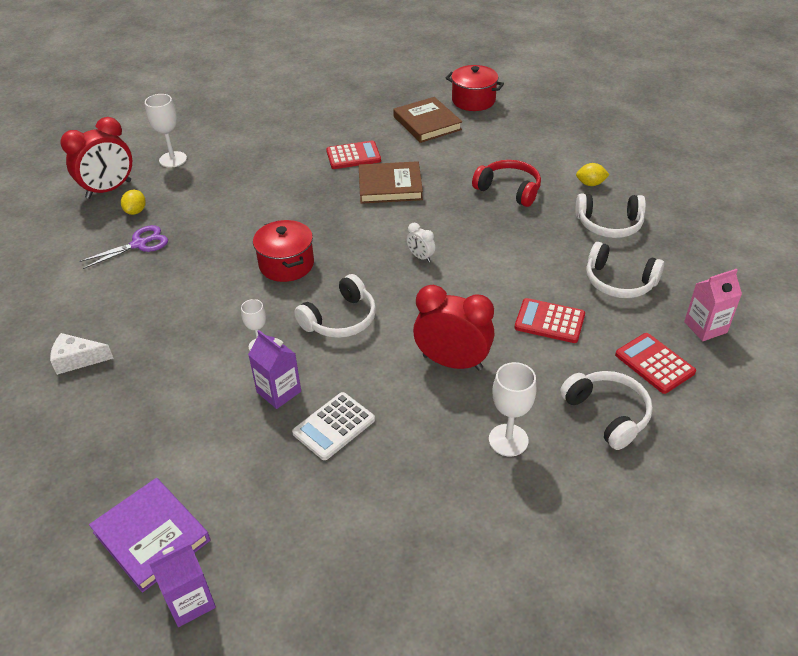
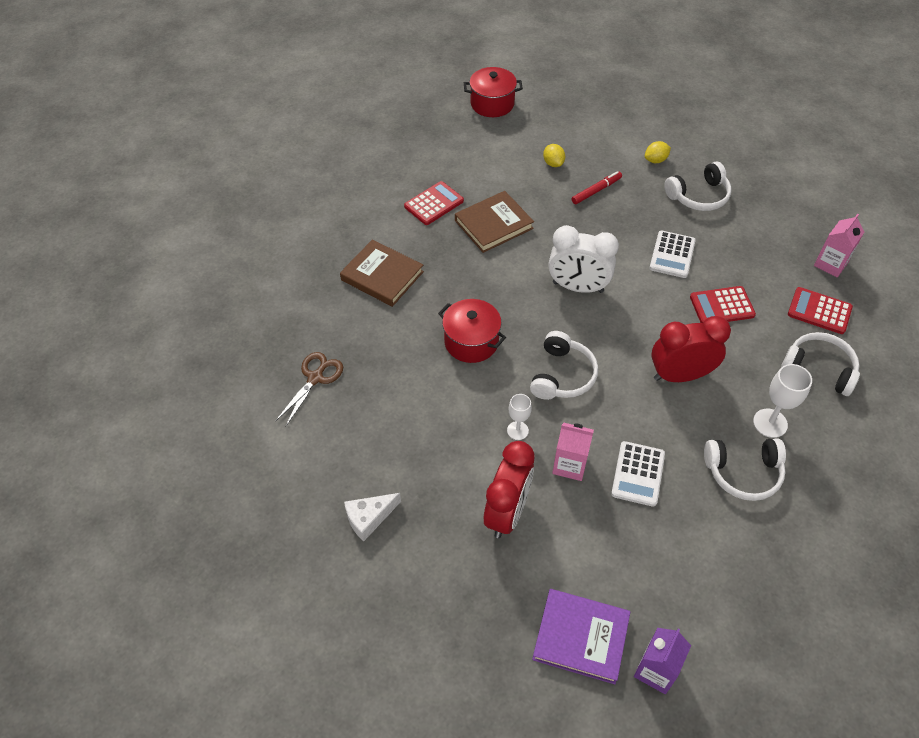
camera: 30 degrees left, 10 degrees up
(109, 189) = (226, 331): red clock -> red clock (507, 512)
(136, 211) = (278, 344): yellow lemon -> yellow lemon (553, 163)
(139, 244) = (315, 378): purple scissors -> brown scissors
(173, 159) = (261, 272): white goblet -> none
(279, 392) = (570, 465): purple carton -> pink carton
(420, 257) = (578, 287): white clock -> white clock, size x2.19
(427, 123) = (471, 143): brown book -> brown book (382, 276)
(509, 190) = (596, 191): red headphones -> red marker
(537, 262) = (672, 255): none -> white calculator
(619, 282) = (744, 248): white headphones -> white headphones (743, 472)

